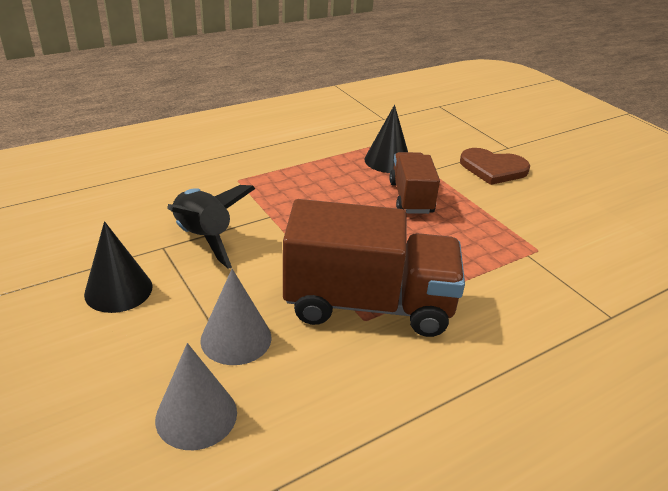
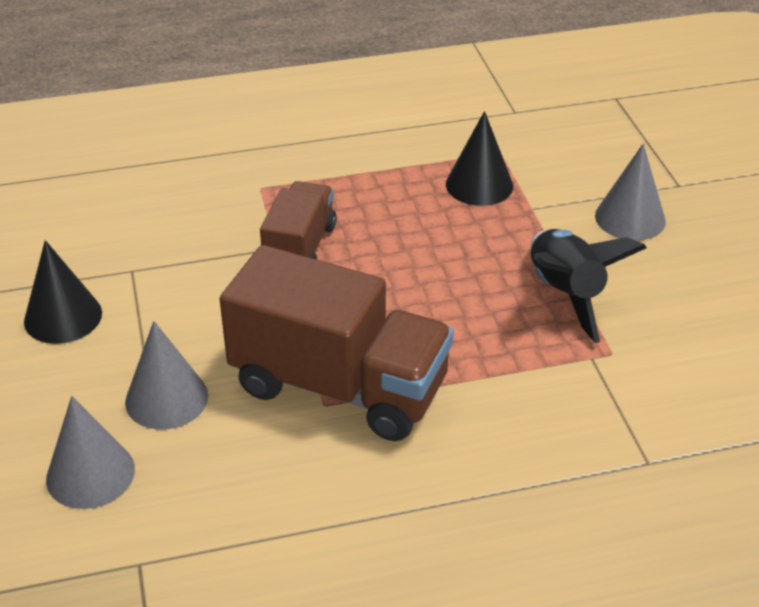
camera: 20 degrees right, 5 degrees up
(203, 238) = (183, 266): black rocket -> black rocket (565, 294)
(411, 197) = (479, 248): brown truck -> brown truck (300, 248)
(493, 168) = (630, 218): brown heart -> grey cone

